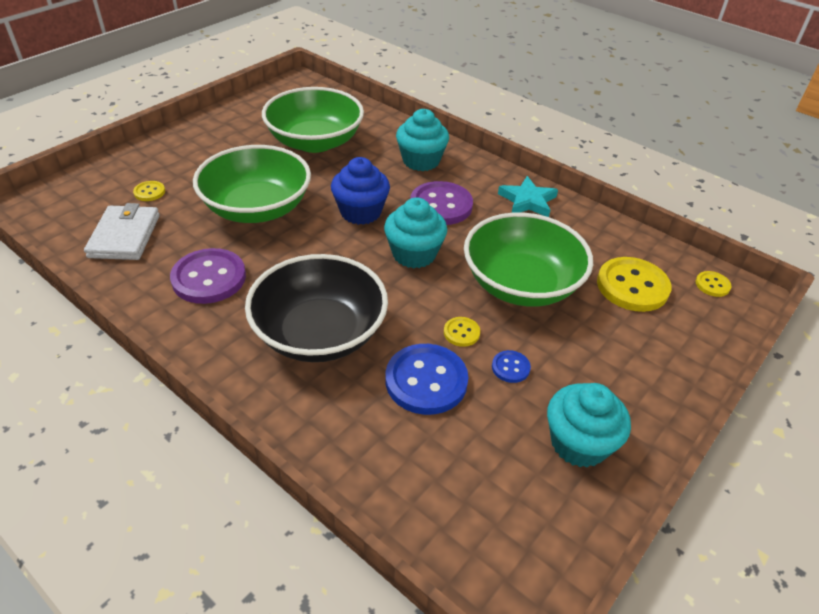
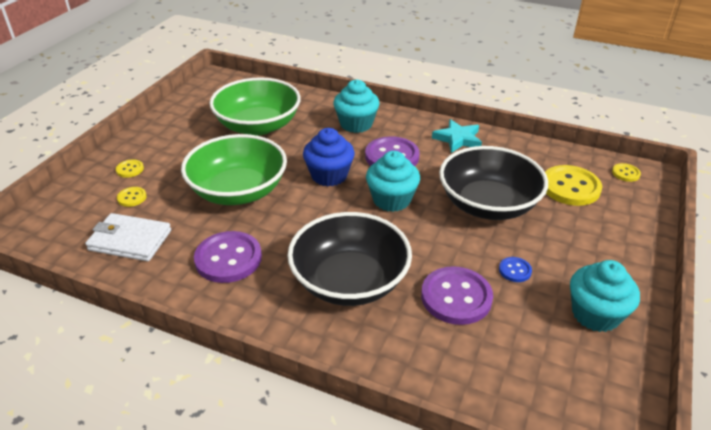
camera: 15 degrees left, 5 degrees down
(124, 236) = (130, 240): white wallet -> white wallet turned 60 degrees counterclockwise
(426, 381) = (456, 297): blue button -> purple button
(461, 332) = (463, 253): yellow button -> yellow button (130, 169)
(521, 284) = (488, 204): green bowl -> black bowl

